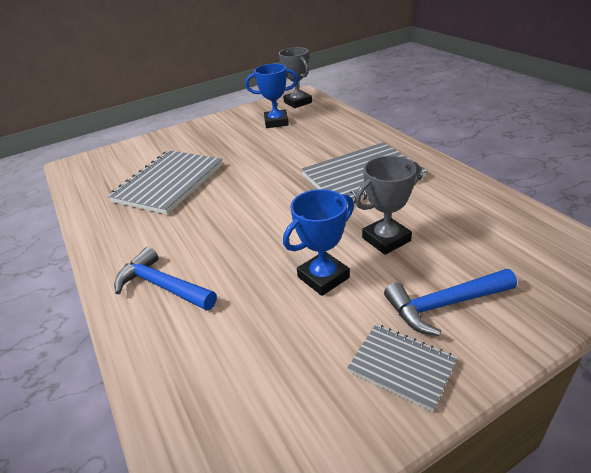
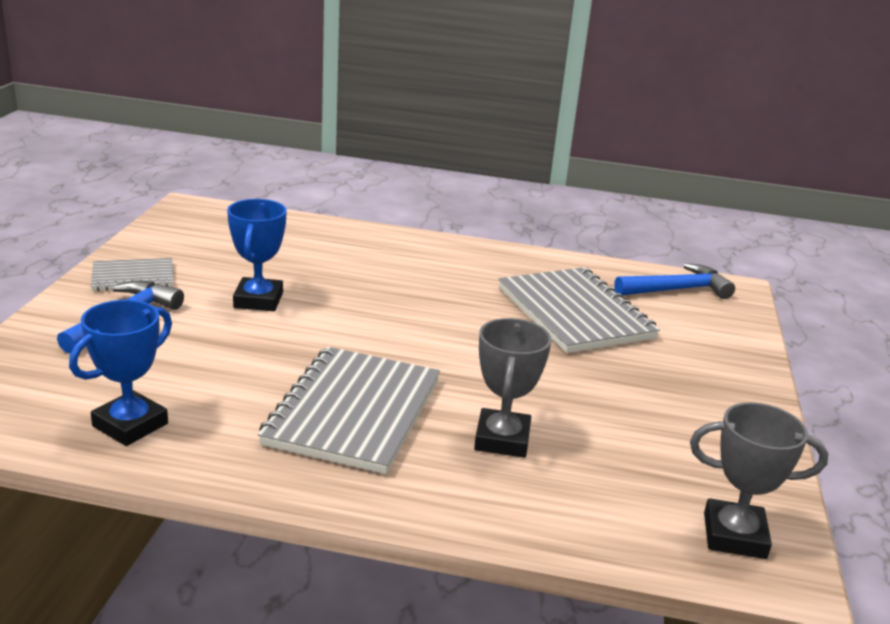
camera: 125 degrees right, 10 degrees down
(162, 286) = (388, 252): blue hammer -> blue hammer (677, 290)
(276, 122) = (659, 460): blue trophy -> blue trophy (130, 425)
(386, 239) = (232, 349): grey trophy -> grey trophy (502, 439)

